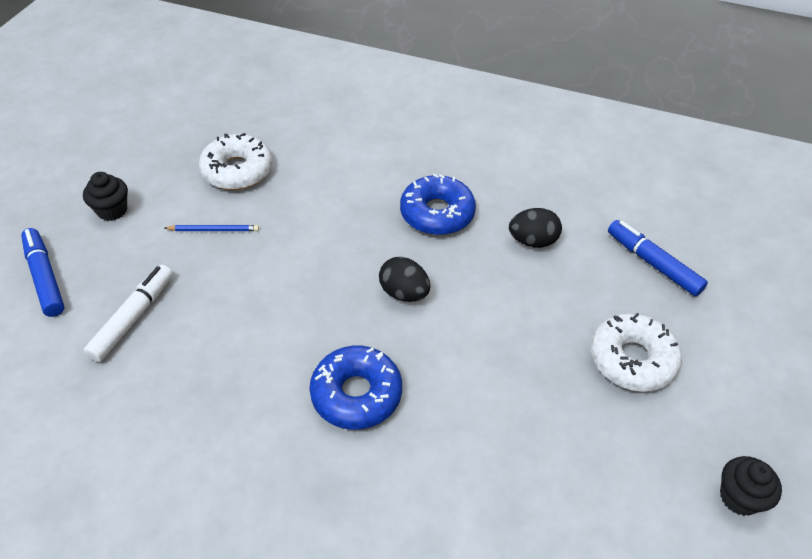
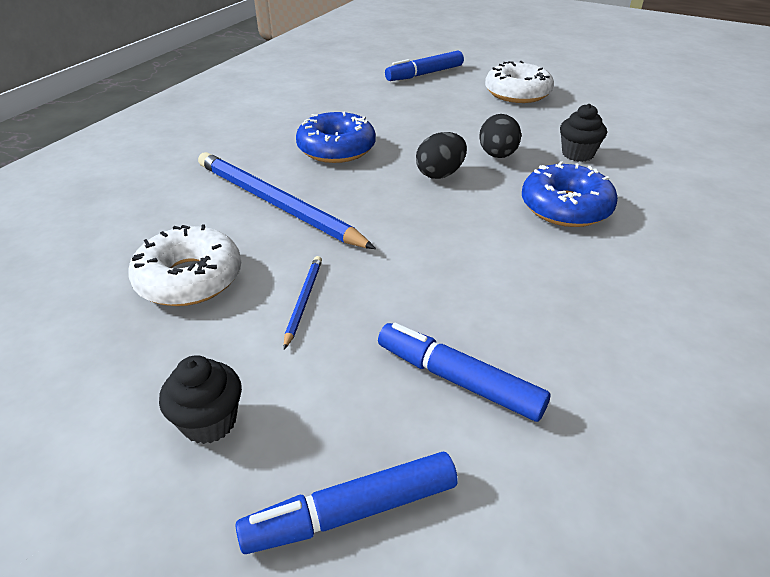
camera: 80 degrees left, 10 degrees down
(133, 318) = (458, 380): white marker -> blue marker
(334, 193) = (277, 204): none -> blue pencil
(532, 241) = (388, 111): black egg -> black egg (497, 155)
(739, 497) = (623, 80): black cupcake -> black cupcake (577, 154)

